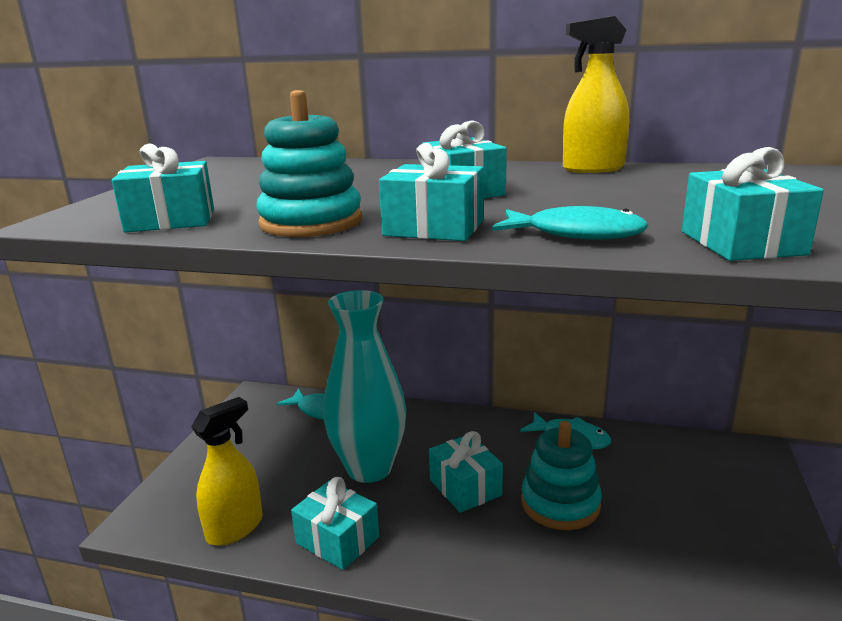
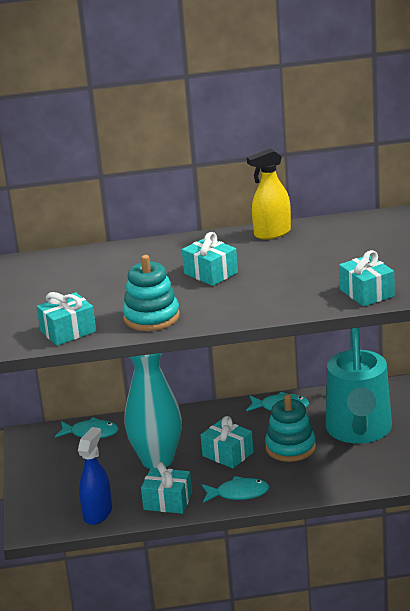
camera: 20 degrees left, 5 degrees up
(235, 528) = (98, 513): yellow spray bottle -> blue spray bottle
(434, 228) = (221, 309): turquoise gift -> none
(576, 234) = (293, 300): turquoise fish -> turquoise fish (238, 493)
(677, 506) = (359, 431): none -> turquoise watering can

